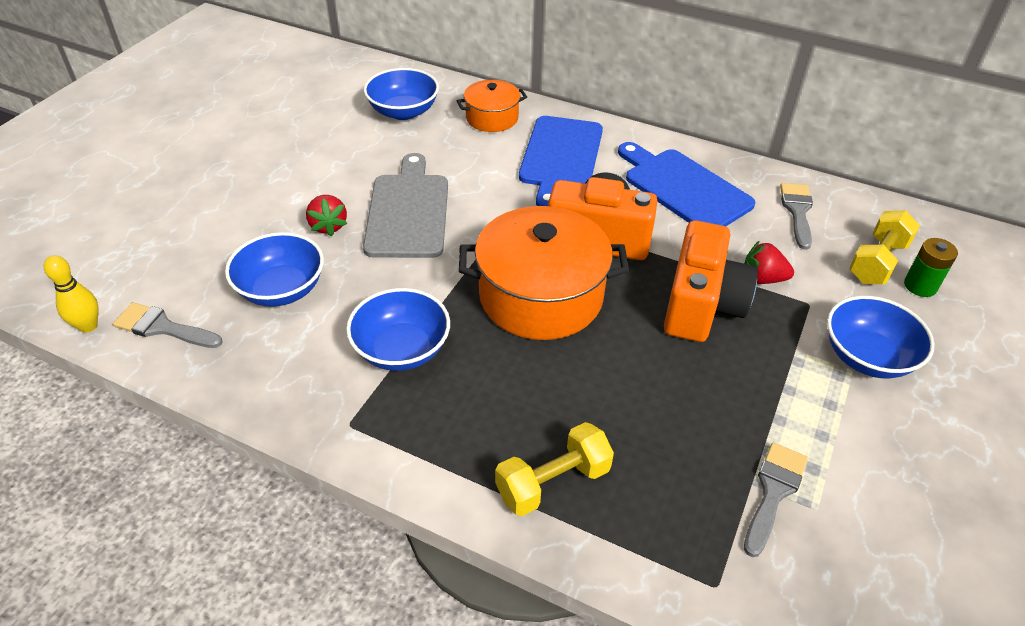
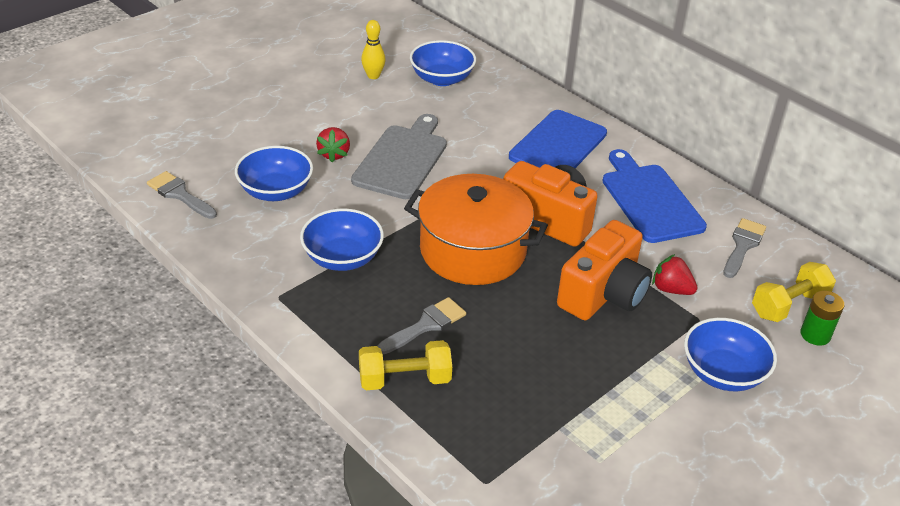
camera: 20 degrees right, 5 degrees down
(88, 326) = (130, 179): yellow bowling pin -> yellow bowling pin (373, 76)
(492, 118) = (514, 101): orange pot -> none
(773, 492) = (572, 439): grey brush -> grey brush (426, 325)

